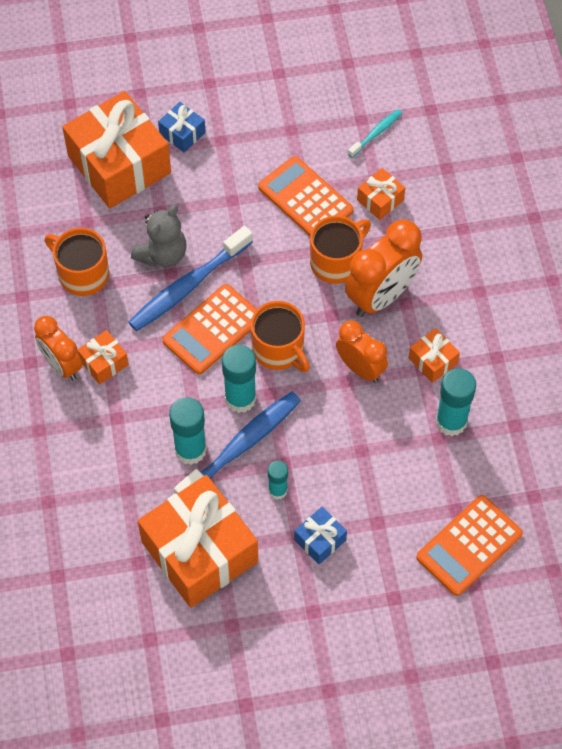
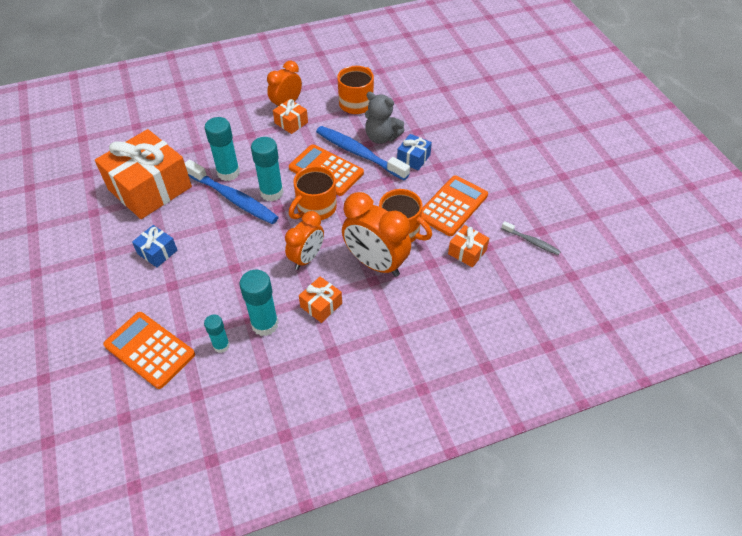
camera: 80 degrees right, 10 degrees down
(119, 164) = (448, 107): orange gift -> none
(182, 133) = (485, 133): blue gift -> blue gift (413, 158)
(277, 490) = (198, 223): turquoise glue stick -> turquoise glue stick (221, 345)
(376, 133) = (531, 241): turquoise toothbrush -> grey toothbrush

